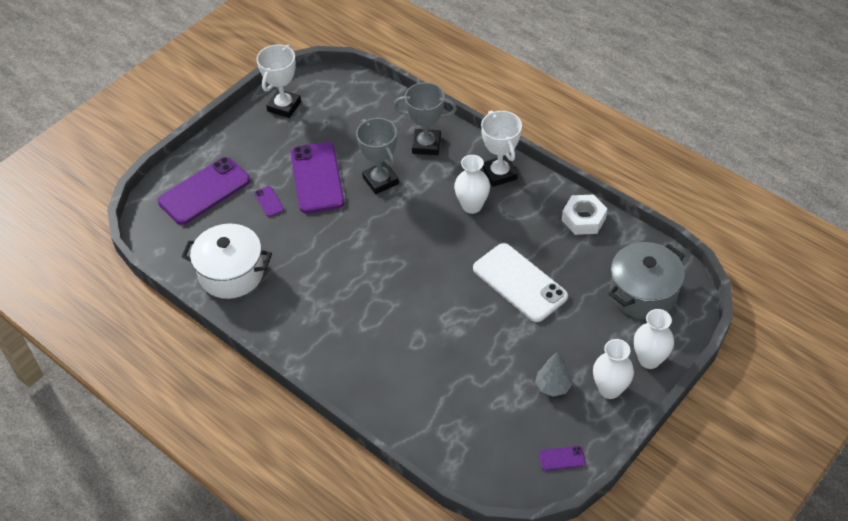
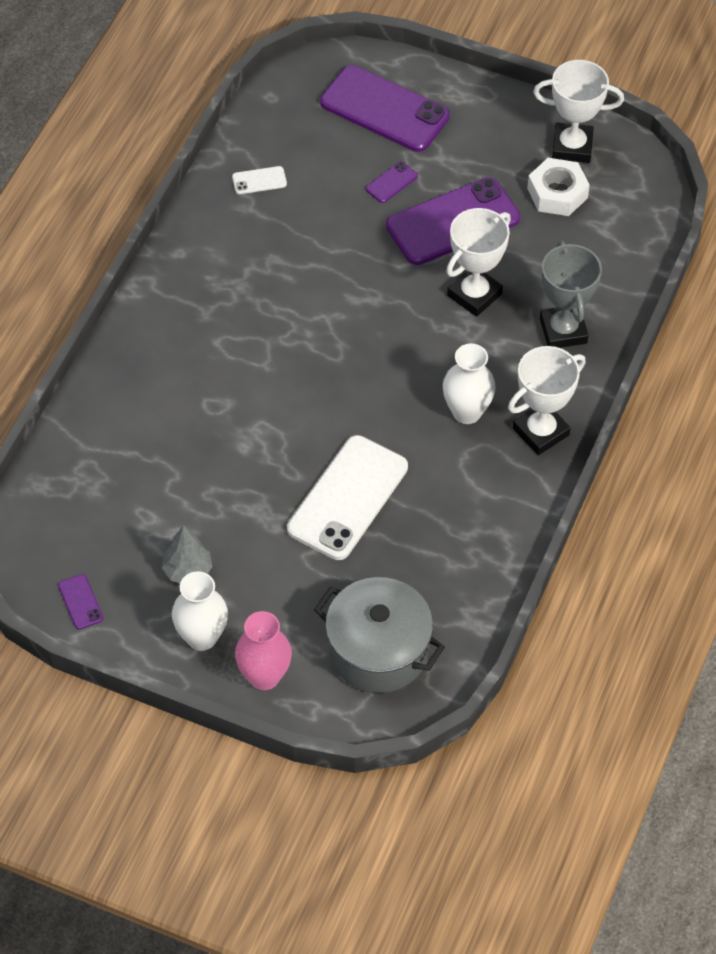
camera: 70 degrees right, 5 degrees up
(231, 273) = (259, 180): white pot -> white phone
(380, 180) = (474, 294): grey trophy -> white trophy
(583, 219) = (491, 553): white nut -> white nut (557, 193)
(649, 359) = (264, 676): white vase -> pink vase

